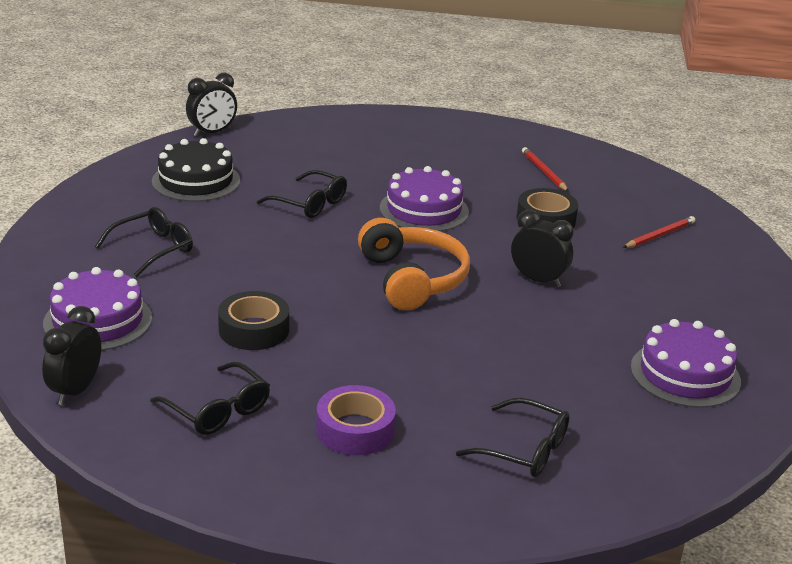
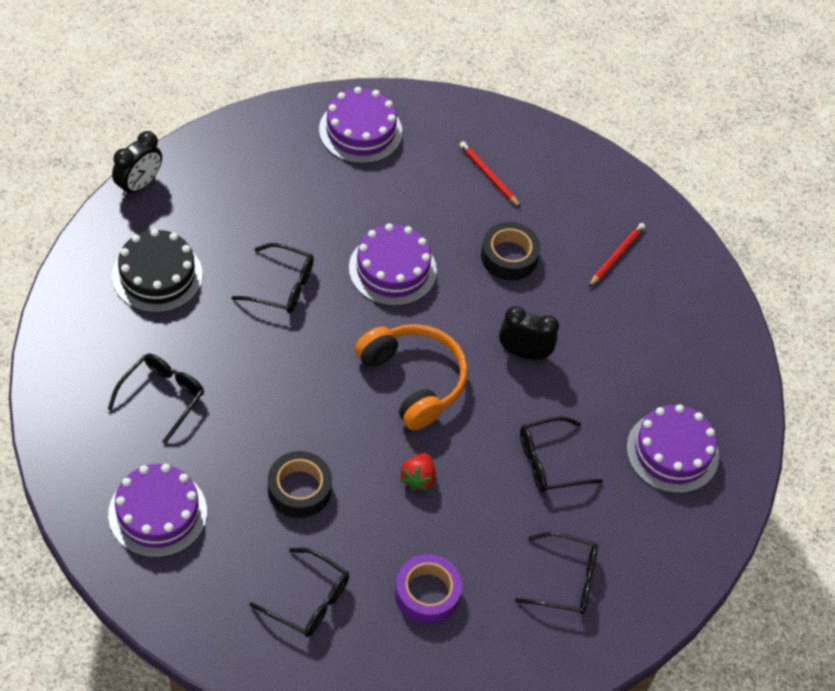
camera: 20 degrees left, 25 degrees up
(75, 390) = (180, 609): black clock -> none
(385, 344) = (418, 478): none -> red strawberry
(431, 133) = (360, 131): none -> purple cake
(538, 357) = (549, 462): none -> black glasses

